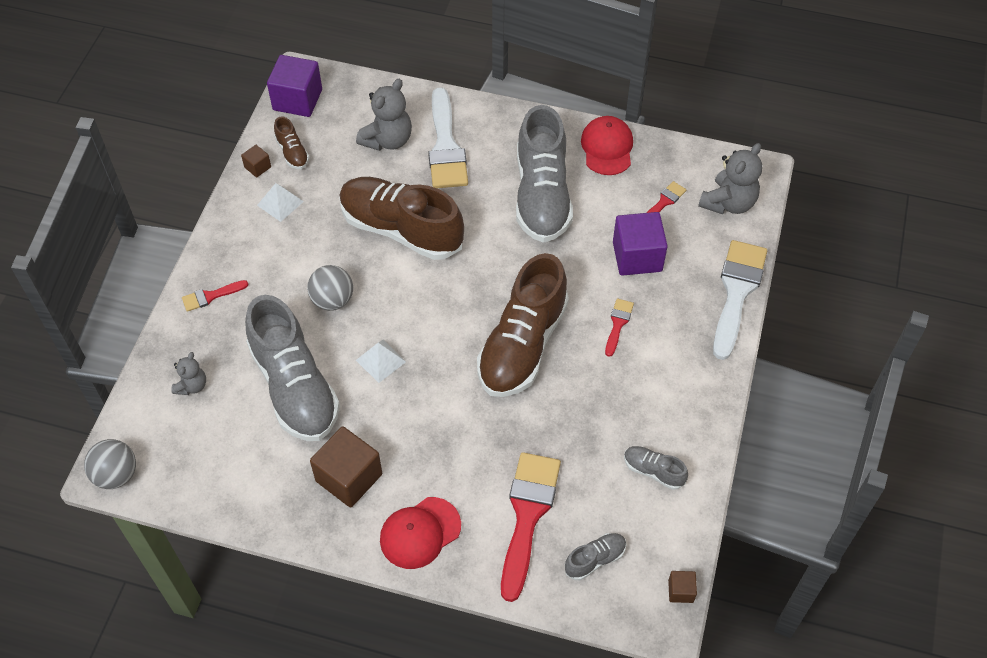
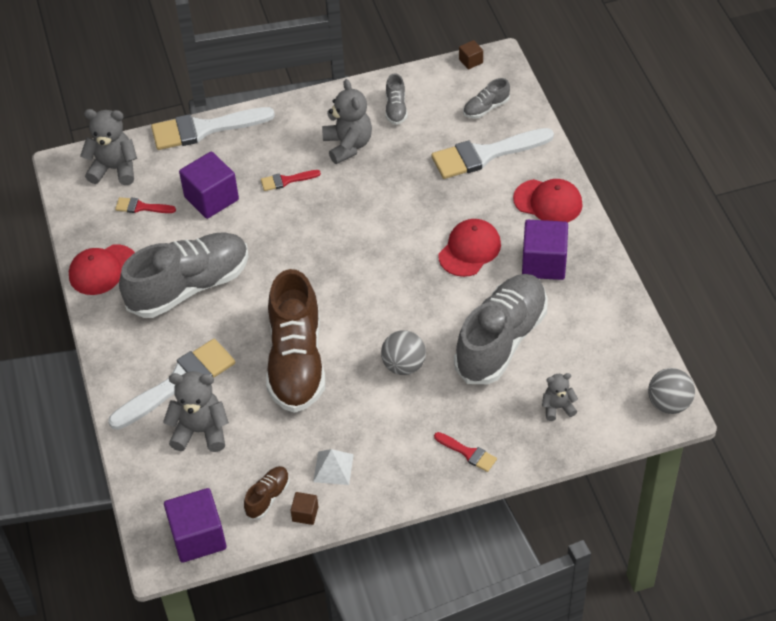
camera: 120 degrees left, 5 degrees down
(349, 477) = (544, 263): brown cube -> purple cube
(381, 361) = (433, 301): white pyramid -> none
(415, 425) = (469, 250): none -> red cap
(522, 345) = (350, 225): brown shoe -> none
(527, 516) = (485, 154): red brush -> white brush
(595, 559) = (486, 108): grey shoe -> grey shoe turned 60 degrees counterclockwise
(629, 399) = (348, 145): none -> grey teddy bear

